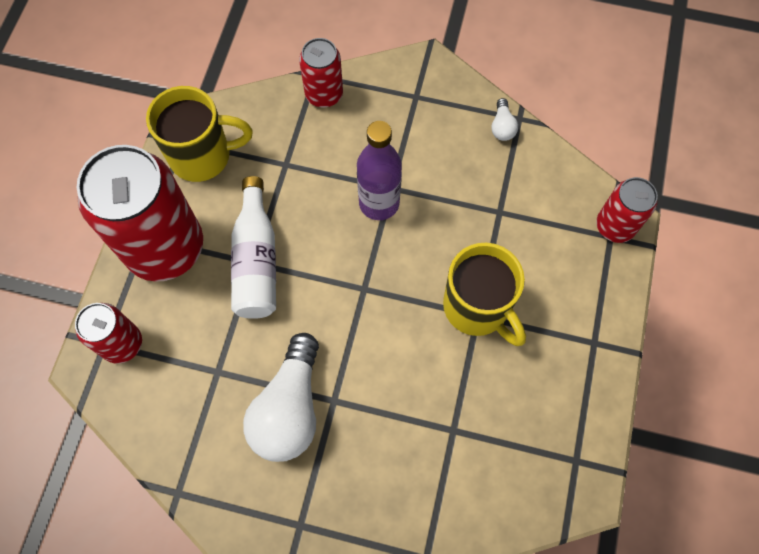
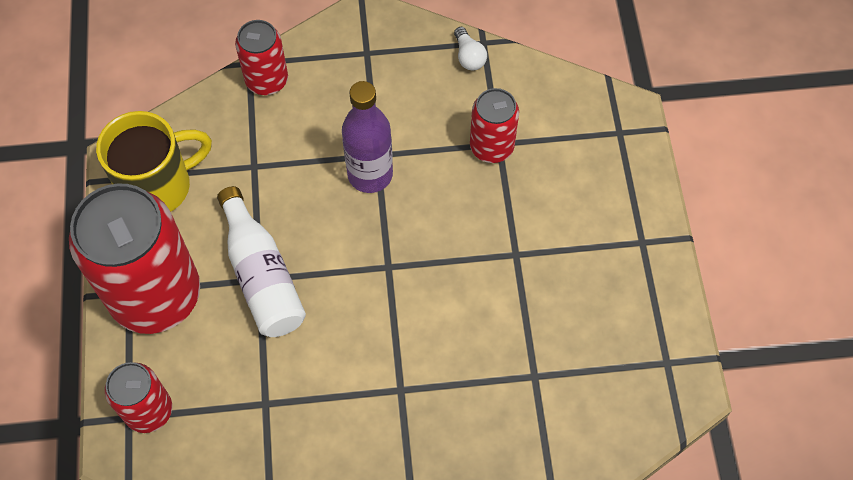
camera: 20 degrees left, 5 degrees down
(289, 408) = (357, 414): white light bulb -> none
(477, 307) = (512, 246): yellow mug -> none
(615, 226) = (620, 121): red can -> red can (491, 147)

